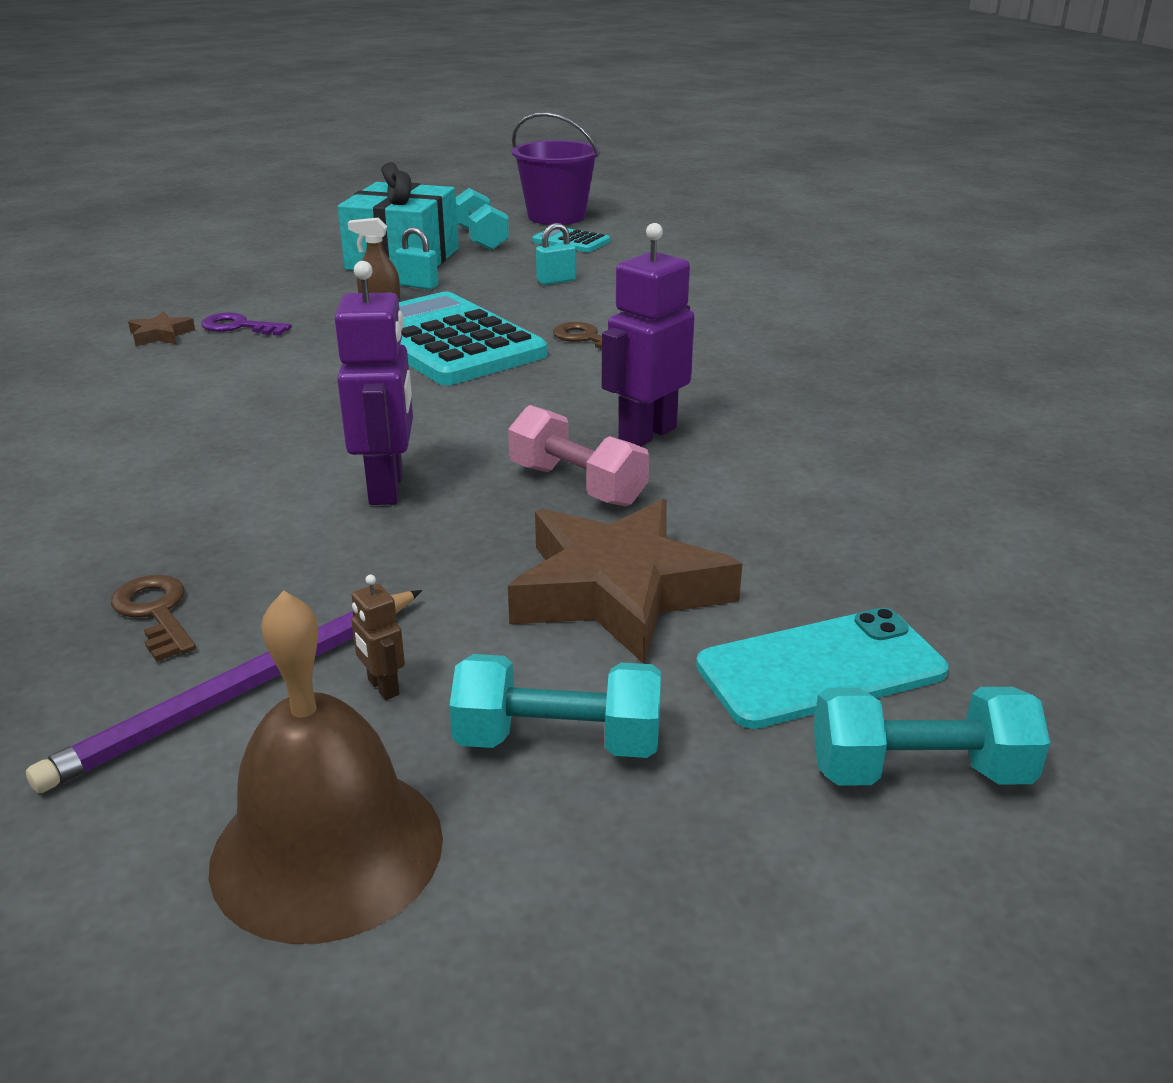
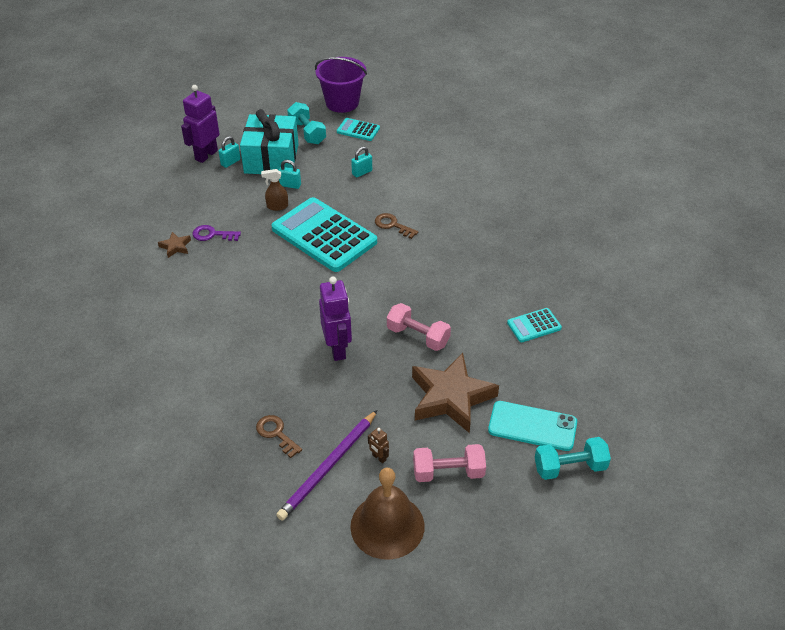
camera: 10 degrees left, 15 degrees up
(330, 258) = (230, 162): none -> turquoise padlock
(558, 741) = (448, 472): turquoise dumbbell -> pink dumbbell
(646, 434) = (439, 298): purple robot -> purple robot (206, 155)
(821, 669) = (532, 426): turquoise phone -> turquoise phone turned 45 degrees clockwise
(855, 492) = (534, 326): none -> turquoise calculator

